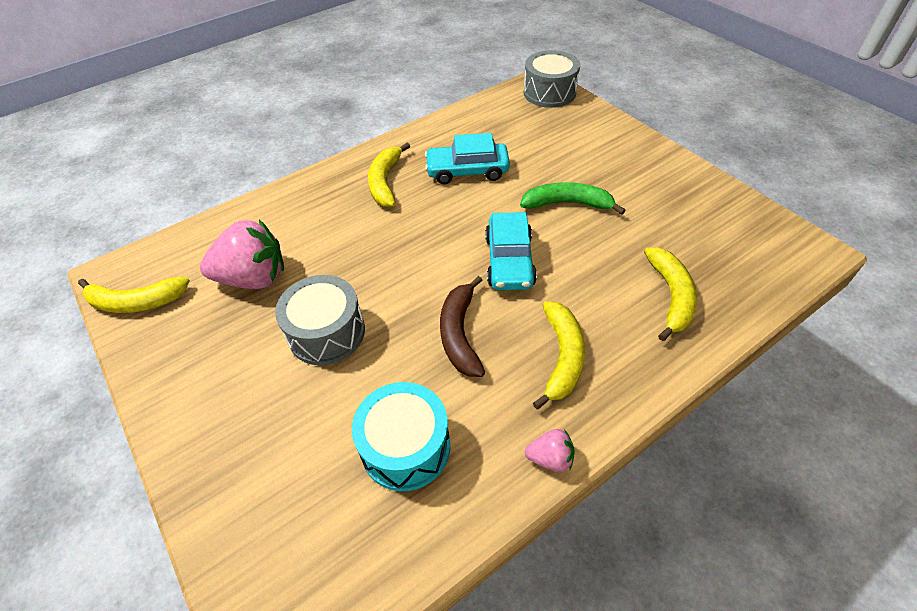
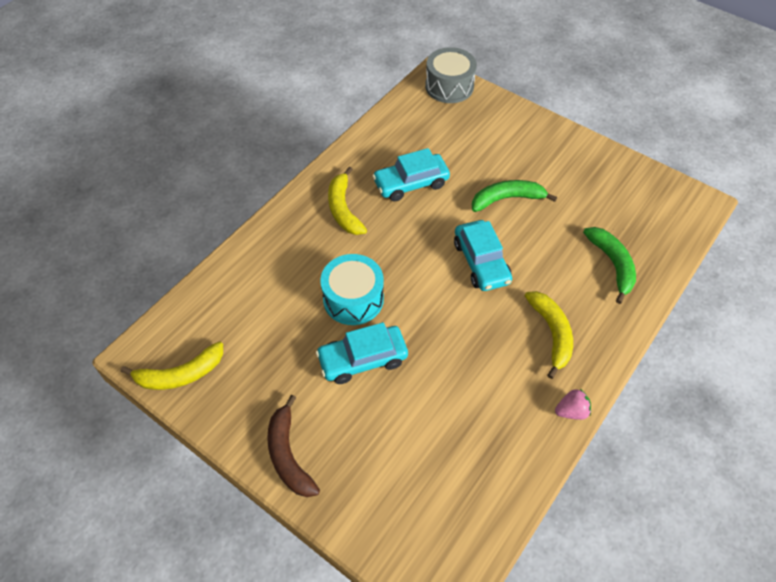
camera: 20 degrees left, 5 degrees up
(254, 278) = (274, 327): pink strawberry -> none
(326, 332) = (362, 359): grey drum -> turquoise car
(405, 447) = (467, 432): turquoise drum -> turquoise drum (353, 299)
(460, 333) = (468, 334): brown banana -> brown banana (288, 455)
(671, 296) = (612, 264): yellow banana -> green banana

